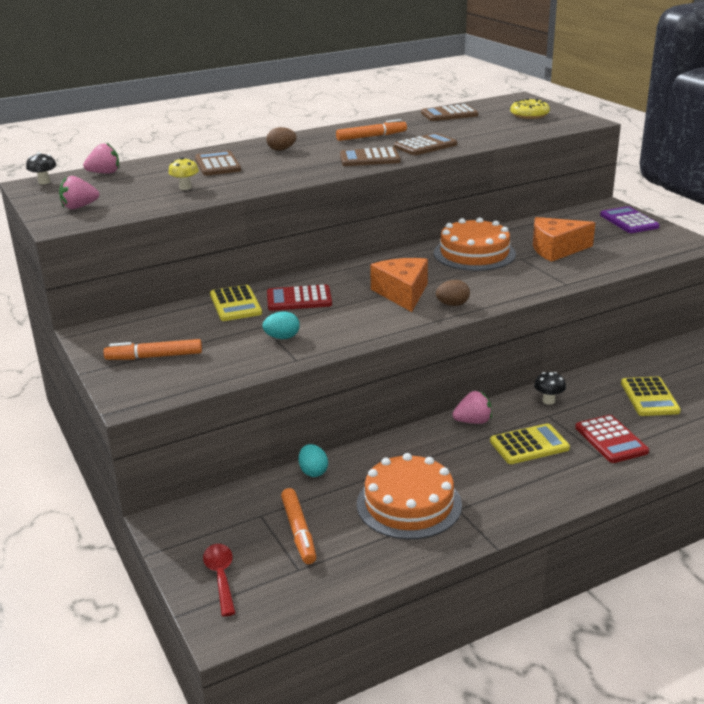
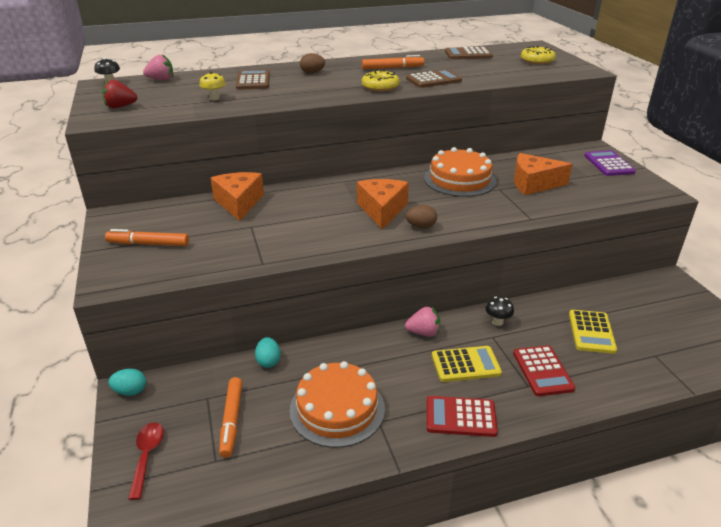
camera: 10 degrees right, 5 degrees up
(79, 207) = (120, 107): pink strawberry -> red strawberry
(235, 304) = (239, 203): yellow calculator -> orange cheese
(282, 337) = (261, 240): turquoise egg -> turquoise egg (130, 391)
(299, 299) = (293, 205): red calculator -> red calculator (460, 417)
(369, 158) = (380, 87): brown calculator -> yellow donut

